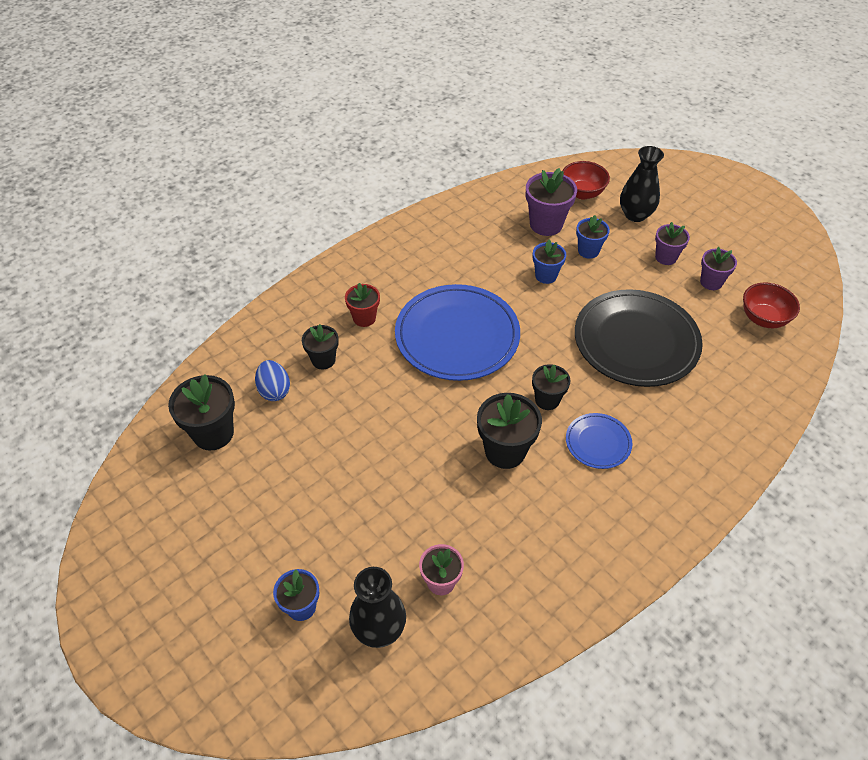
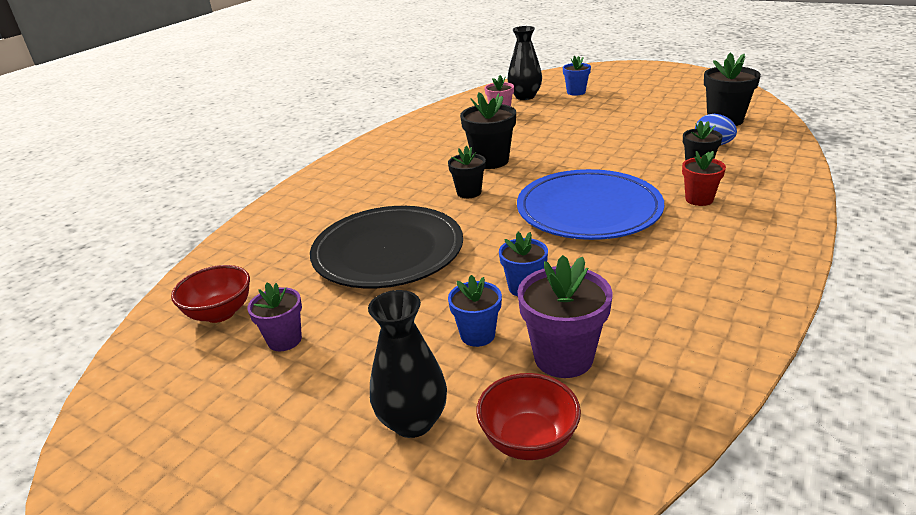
camera: 165 degrees right, 20 degrees down
(598, 442) = (413, 181): blue plate -> none
(666, 257) = (353, 358): purple flower pot -> none

